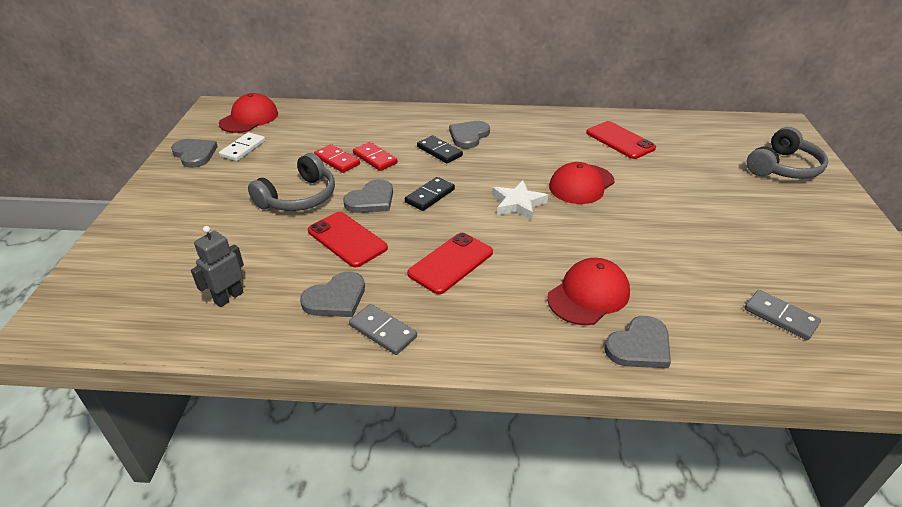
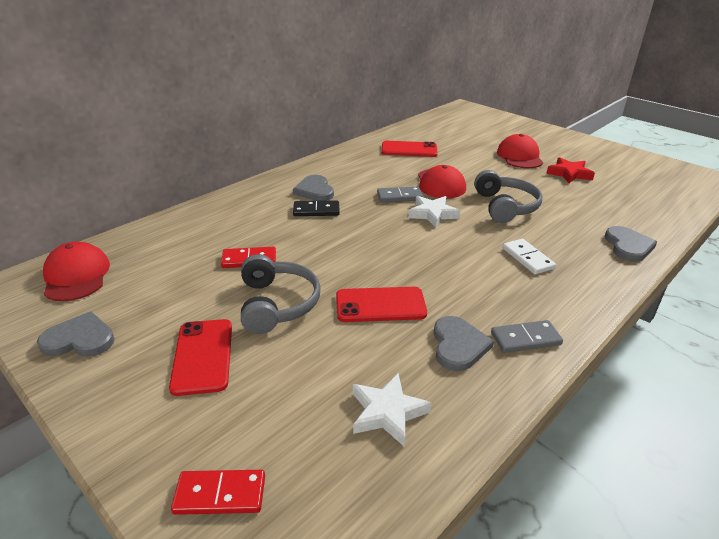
camera: 50 degrees left, 5 degrees down
(228, 297) = (387, 412): grey robot -> white star
(243, 149) = (130, 303): white domino -> white domino (527, 258)
(371, 200) = (338, 269): grey heart -> none
(375, 158) = (277, 241): red domino -> red domino (220, 495)
(430, 196) = (372, 241): black domino -> none
(451, 263) = (472, 271): red phone -> red phone (203, 356)
(588, 295) = (563, 238): red cap -> red cap (519, 156)
(747, 250) = (569, 174): none -> red star
(780, 317) = (636, 195): grey domino -> grey domino (399, 197)
(783, 167) = (504, 128): grey headphones -> grey headphones (505, 206)

